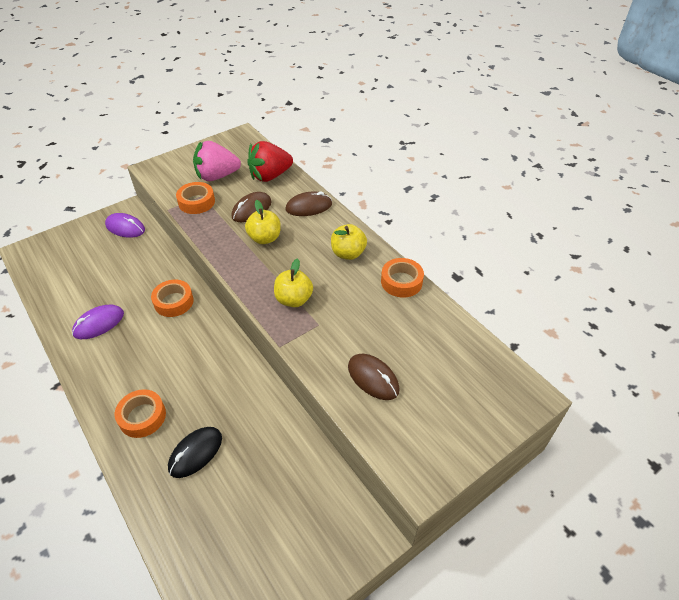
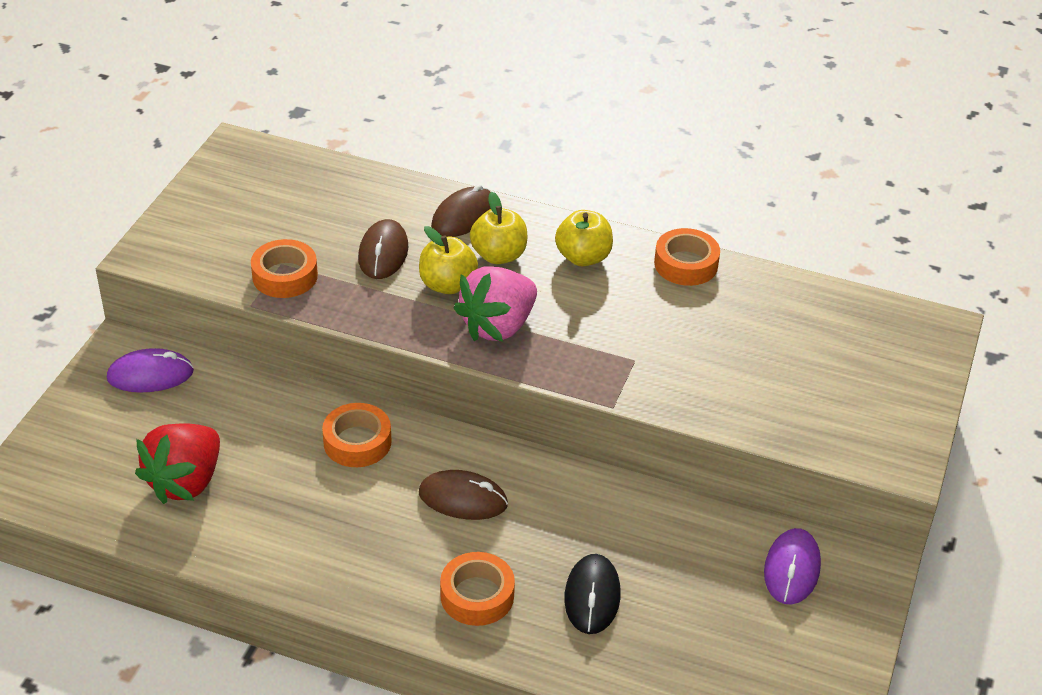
camera: 35 degrees left, 5 degrees down
(99, 323) = (275, 521): purple mouse -> purple mouse (791, 569)
(217, 176) = (272, 225): pink strawberry -> pink strawberry (498, 326)
(270, 176) = (356, 194): red strawberry -> red strawberry (185, 482)
(294, 299) = (572, 345): yellow apple -> yellow apple (499, 255)
(373, 378) = (758, 389): brown mouse -> brown mouse (463, 499)

